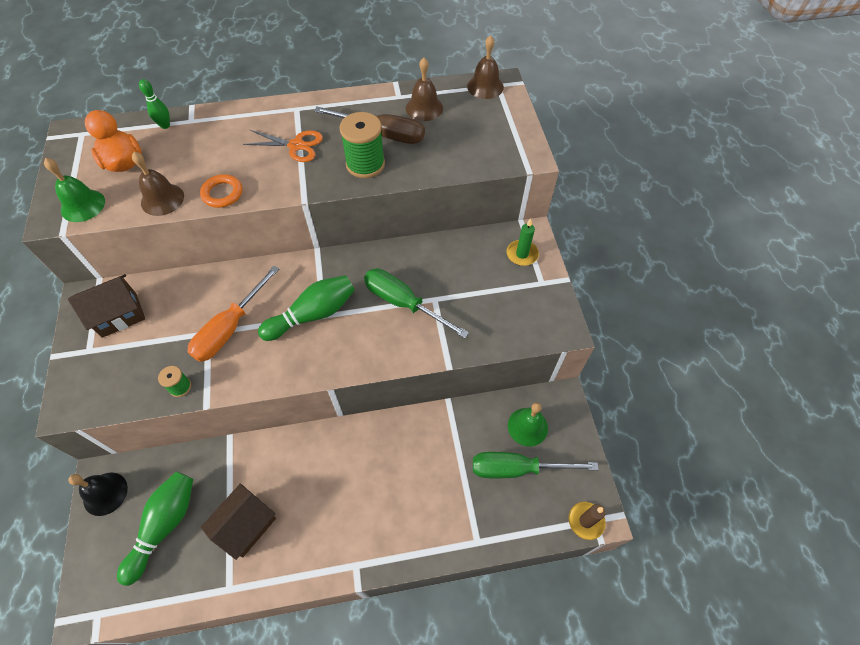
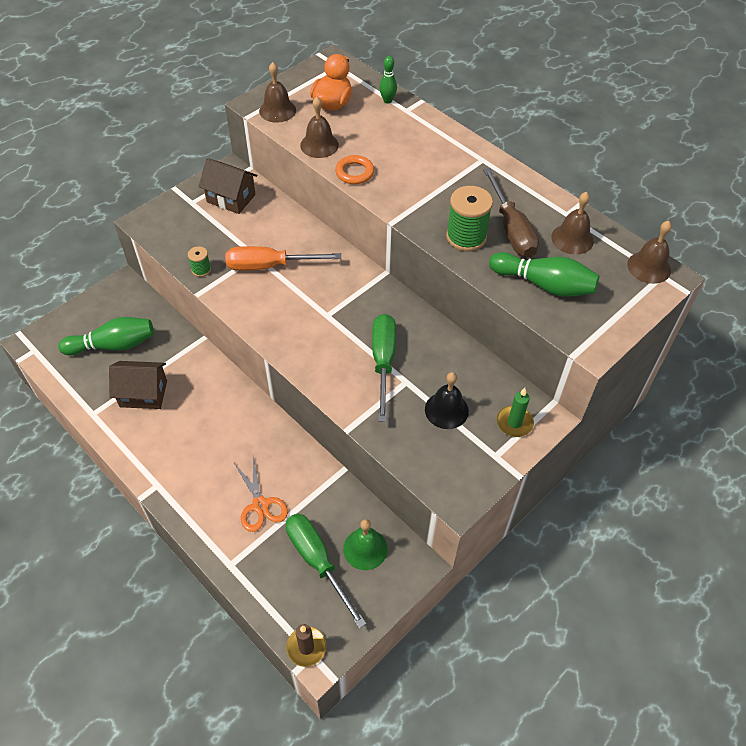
camera: 55 degrees right, 5 degrees down
(83, 205) = (277, 110): green bell -> brown bell
(105, 493) = (114, 296): black bell -> black bell (446, 410)
(296, 145) = (442, 183): orange scissors -> orange scissors (260, 505)
(313, 314) = (322, 308): green bowling pin -> green bowling pin (544, 285)

